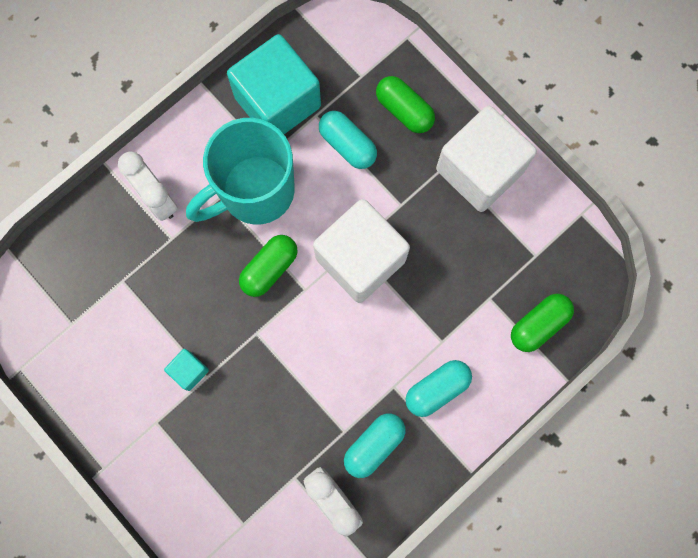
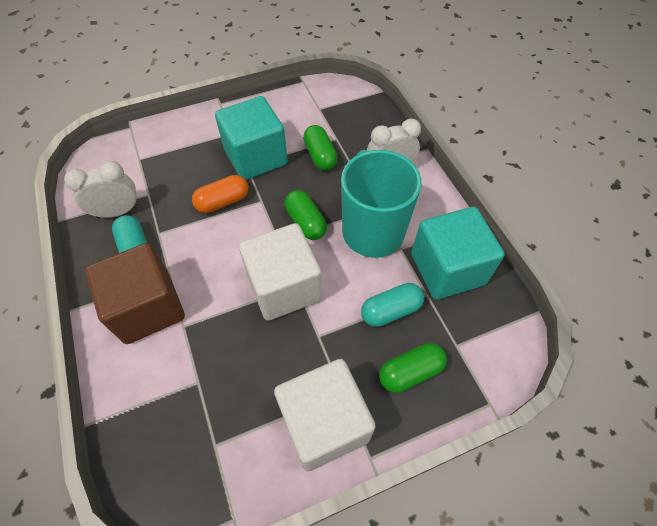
camera: 110 degrees right, 20 degrees down
(189, 371) = (256, 157): turquoise cube -> turquoise cube, size x2.33
(273, 378) = (223, 202): none -> orange capsule
(437, 389) = (148, 308): turquoise capsule -> brown cube
(538, 325) = (149, 419): green capsule -> green capsule (320, 156)

